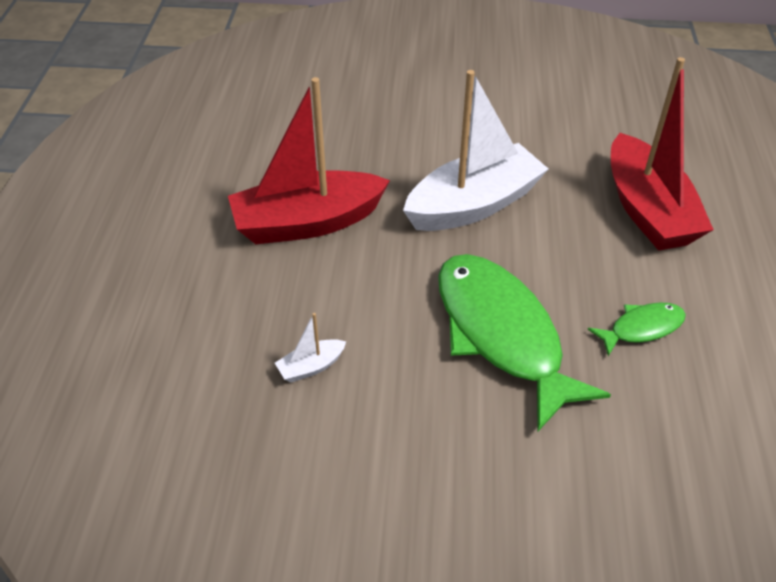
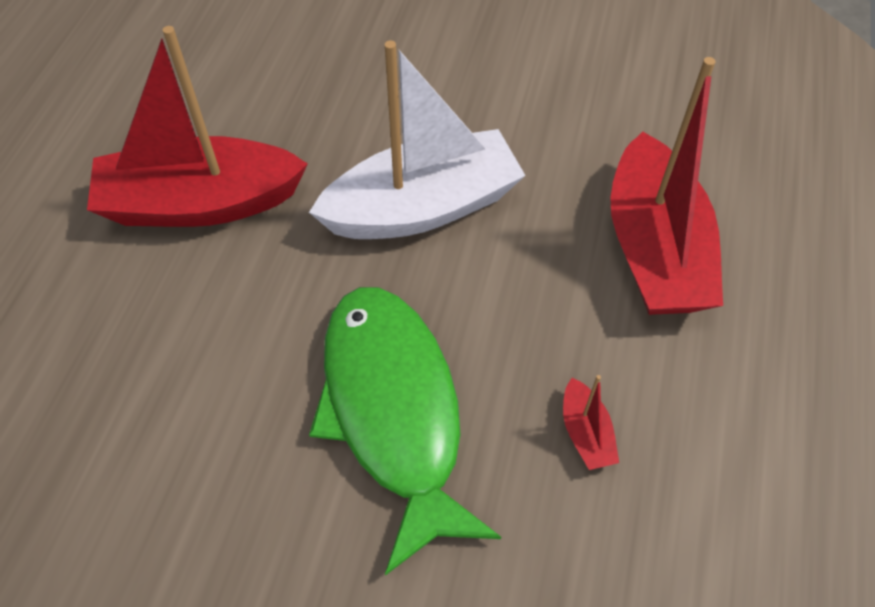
camera: 10 degrees right, 10 degrees up
(311, 367) = (133, 419): white boat -> none
(641, 328) = (585, 433): green fish -> red boat

